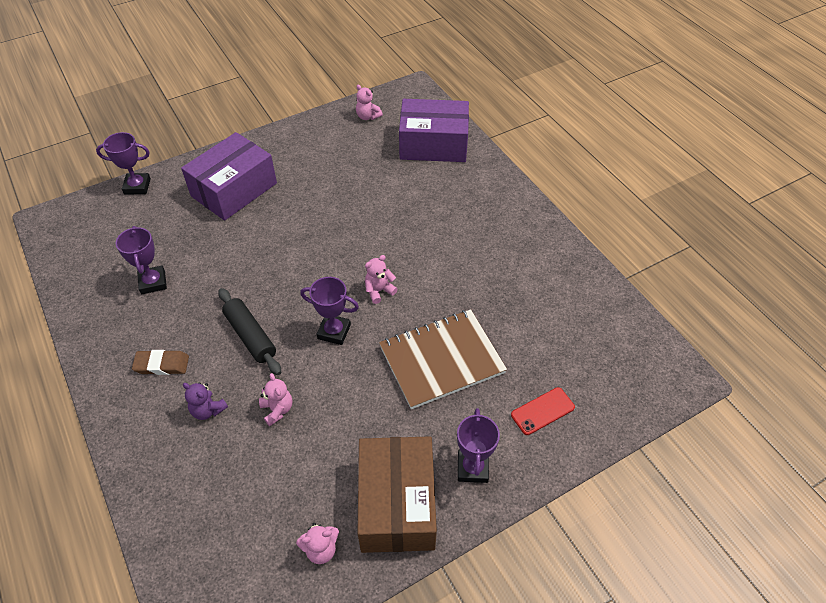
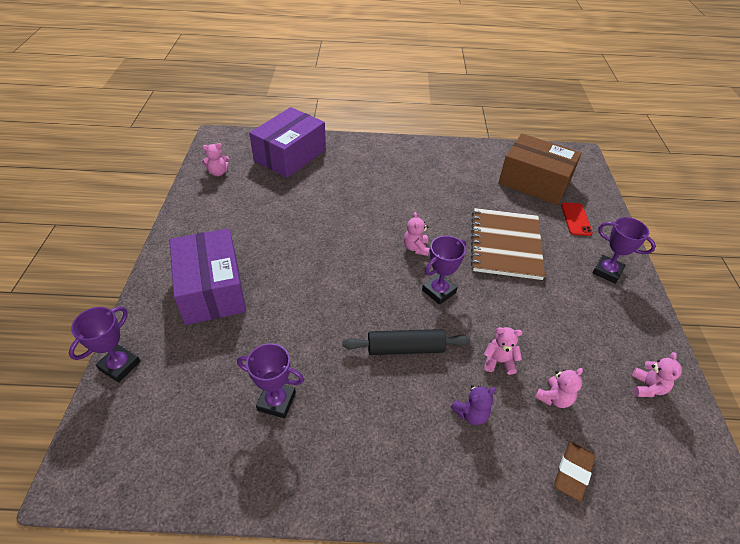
camera: 60 degrees left, 5 degrees down
(162, 365) = (393, 433): brown eraser -> brown eraser (573, 472)
(260, 468) = (554, 398): none -> pink teddy bear
(397, 504) = (622, 324): brown box -> brown box (534, 182)

